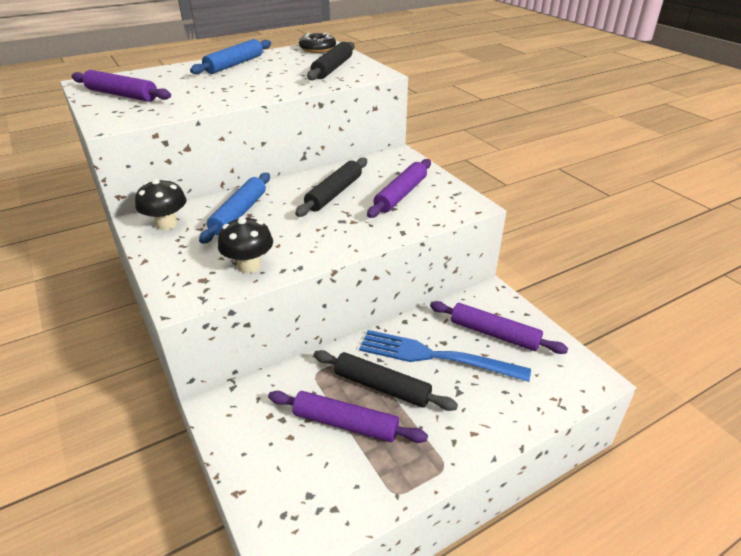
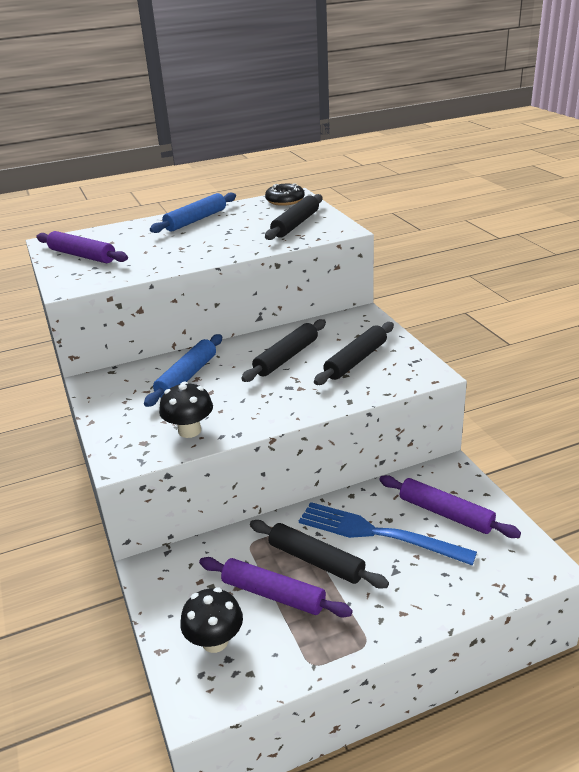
camera: 10 degrees right, 5 degrees down
(166, 224) = (115, 385): black mushroom -> black mushroom (215, 641)
(400, 195) = (355, 360): purple rolling pin -> black rolling pin

